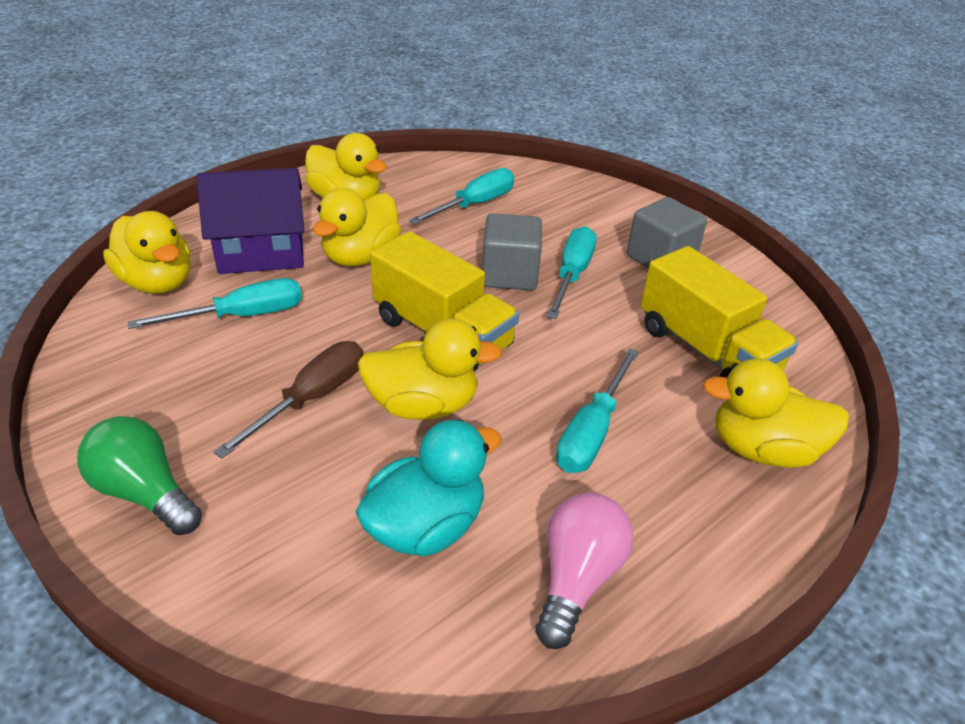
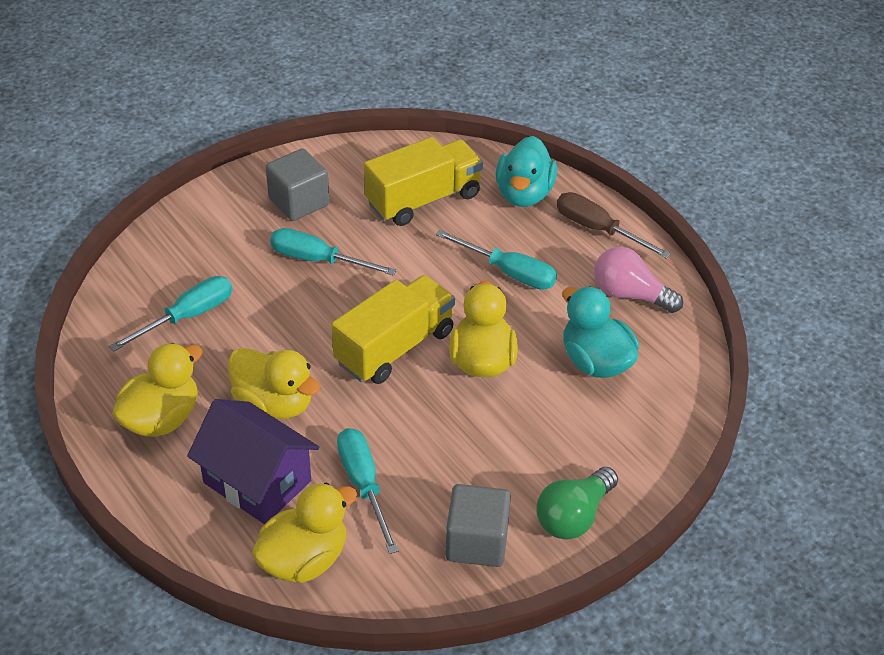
camera: 85 degrees left, 5 degrees up
(261, 252) = (257, 482): purple house -> purple house turned 45 degrees counterclockwise
(311, 398) = (474, 427): brown screwdriver -> brown screwdriver (598, 229)
(474, 204) = (187, 316): turquoise screwdriver -> turquoise screwdriver turned 90 degrees clockwise
(509, 274) = (314, 300): grey cube -> grey cube (477, 542)
(762, 449) = (524, 194): yellow duck -> turquoise duck

